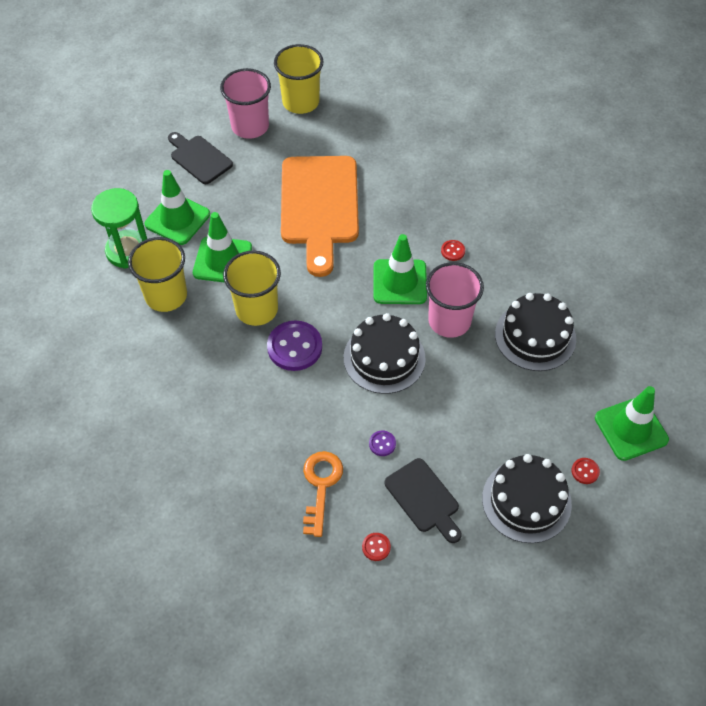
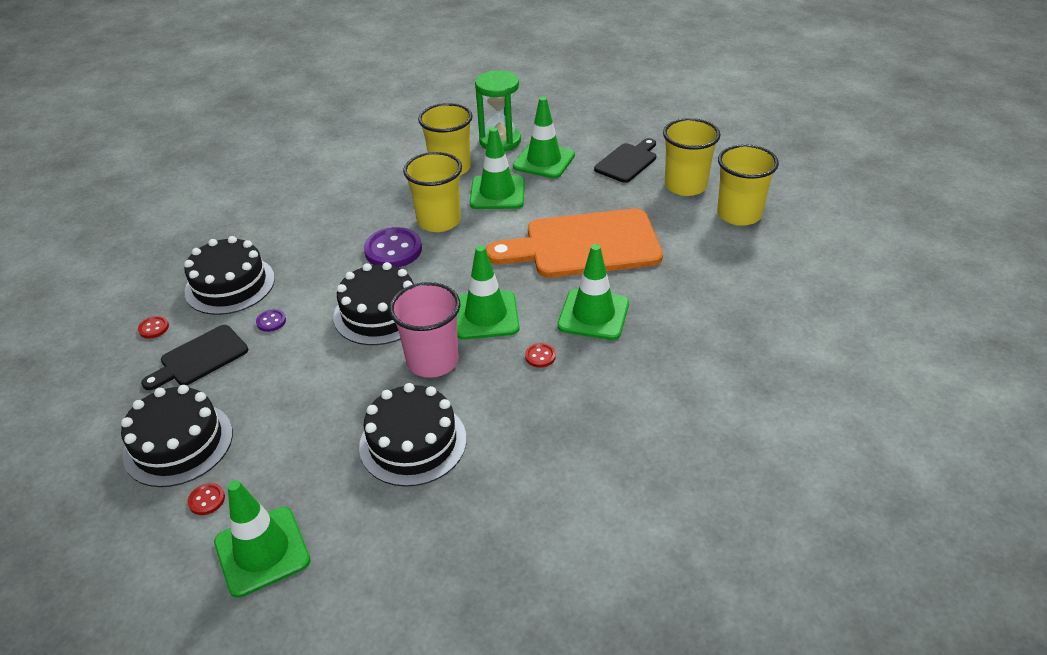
camera: 85 degrees right, 15 degrees down
(250, 126) = (685, 186): pink cup -> yellow cup
(321, 485) = (230, 285): orange key -> black cake
(410, 212) = (593, 315): none -> green traffic cone

